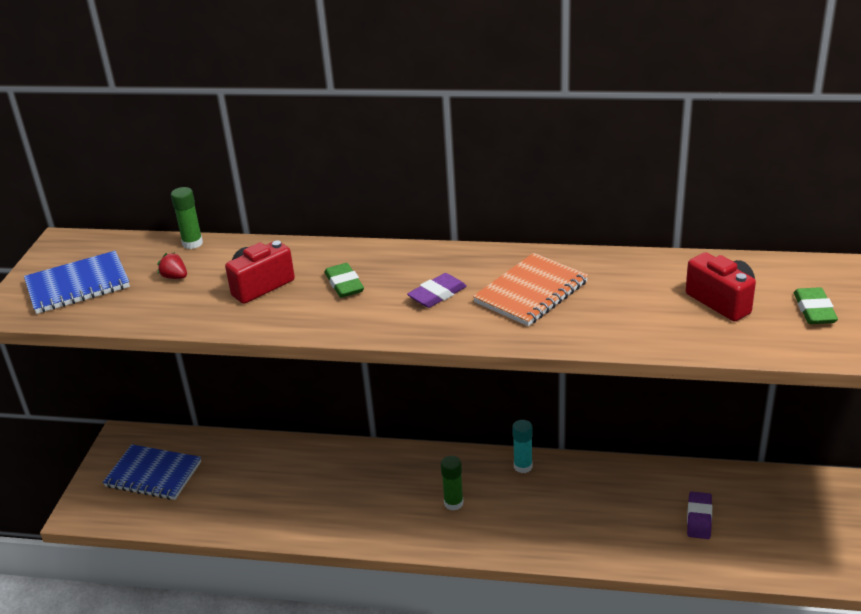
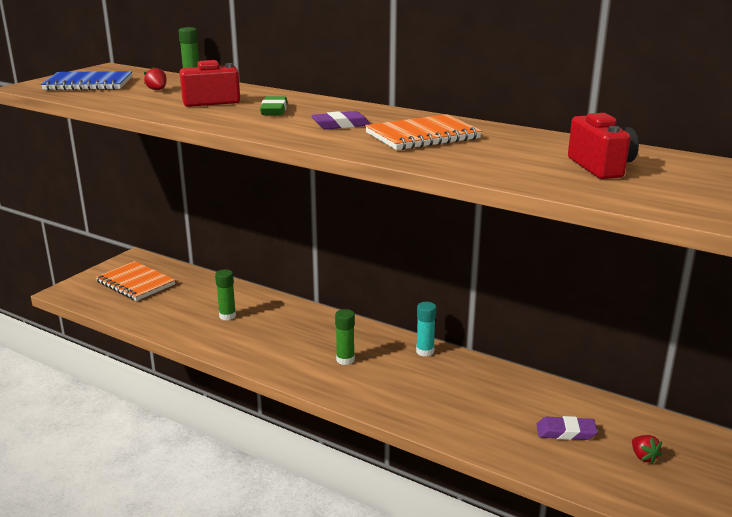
camera: 20 degrees right, 10 degrees down
(153, 474) = (135, 283): blue notebook -> orange notebook
(293, 487) = (227, 316): none -> green glue stick
(699, 518) = (566, 432): purple eraser -> purple eraser turned 60 degrees clockwise
(773, 522) = (643, 457): none -> red strawberry
(814, 310) = (696, 187): green eraser -> none

